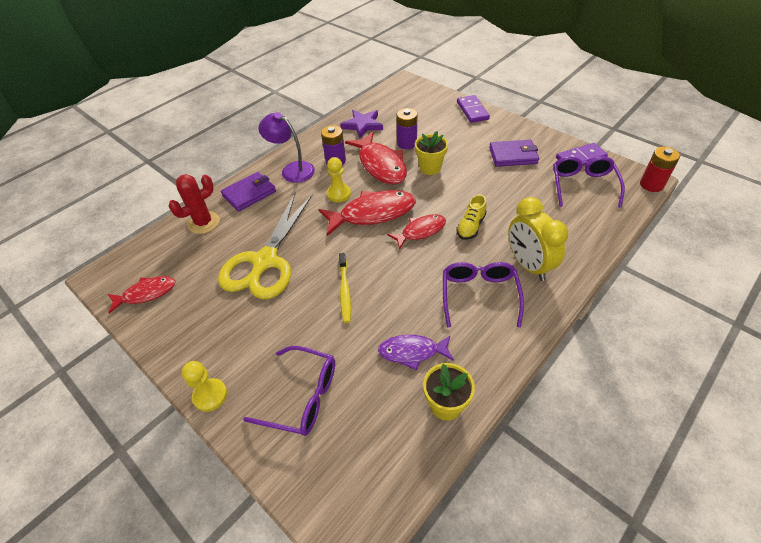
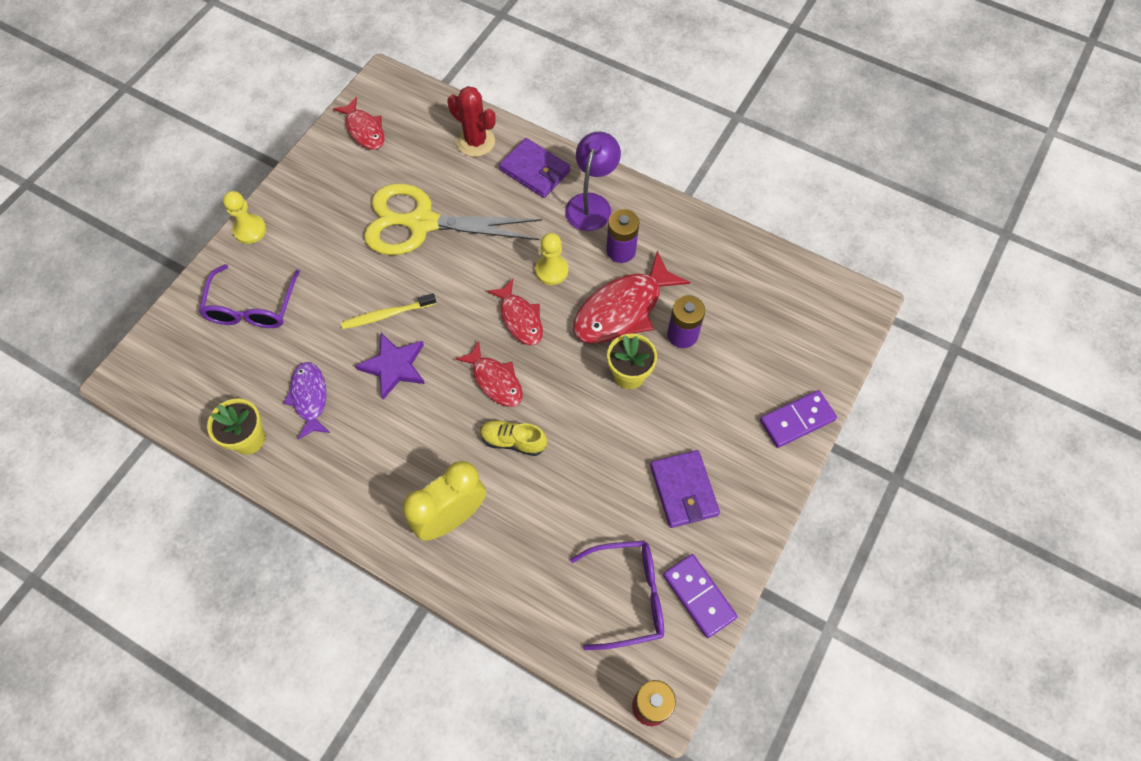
camera: 75 degrees right, 15 degrees up
(363, 125) = (715, 266): purple star -> purple star (394, 366)
(373, 213) = (520, 318): red fish -> red fish, size x0.61
(479, 295) = (394, 460): purple glasses -> none

